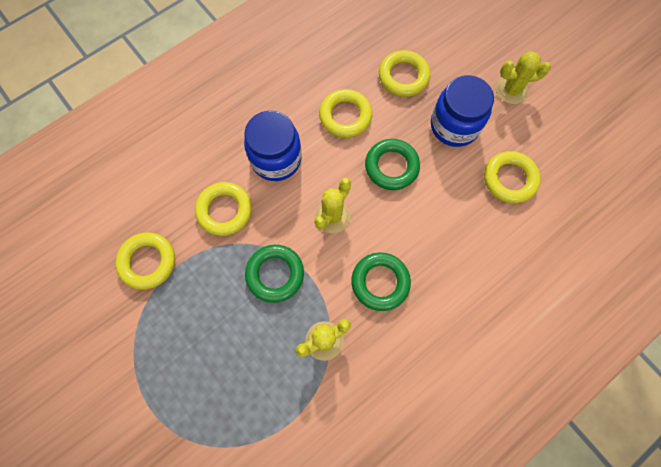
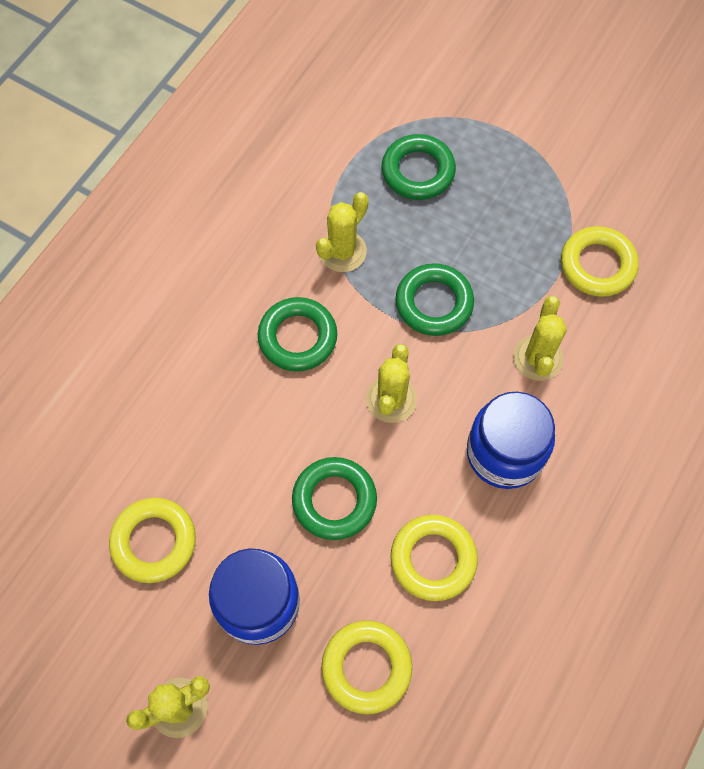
camera: 160 degrees right, 5 degrees down
(224, 210) = (538, 358): yellow ring -> yellow cactus
(237, 393) = (418, 171): none -> green ring

